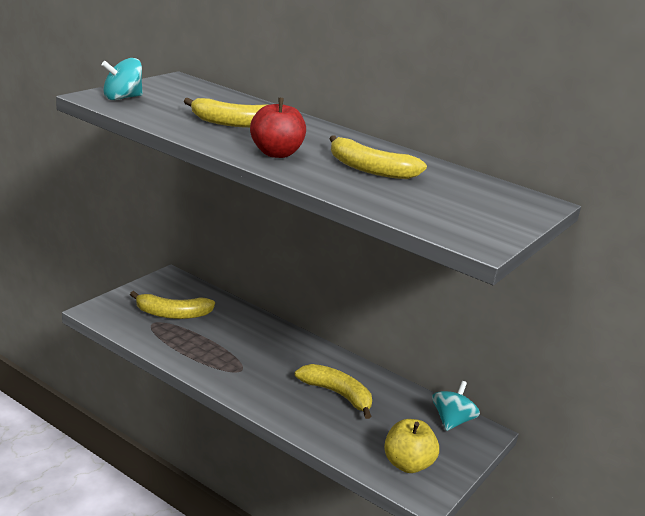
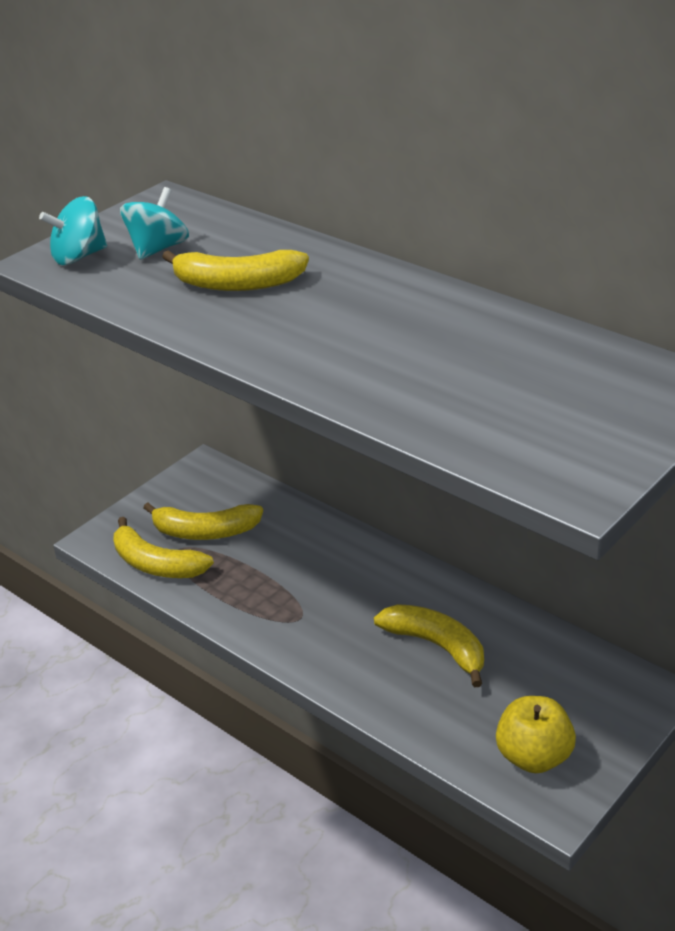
camera: 10 degrees right, 10 degrees up
(276, 153) = (293, 340): red apple -> none
(370, 169) = (432, 352): yellow banana -> yellow banana (156, 564)
(452, 421) = (605, 677): turquoise spinning top -> turquoise spinning top (158, 249)

